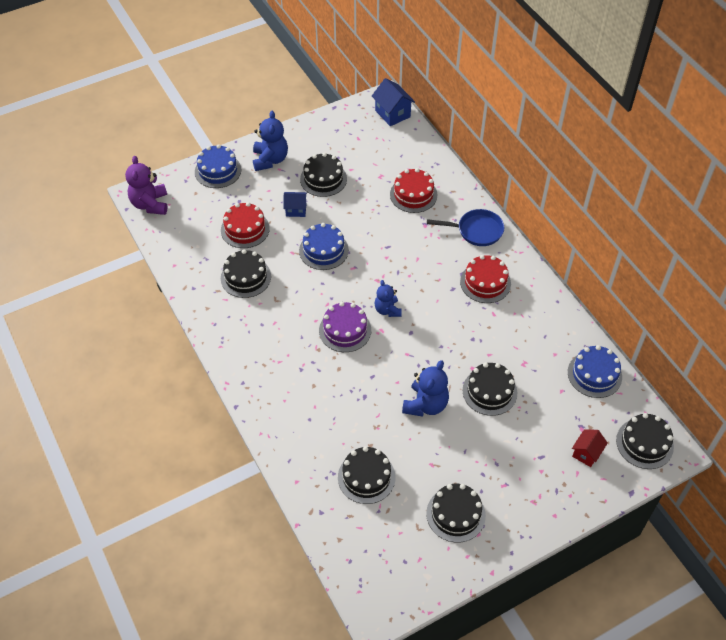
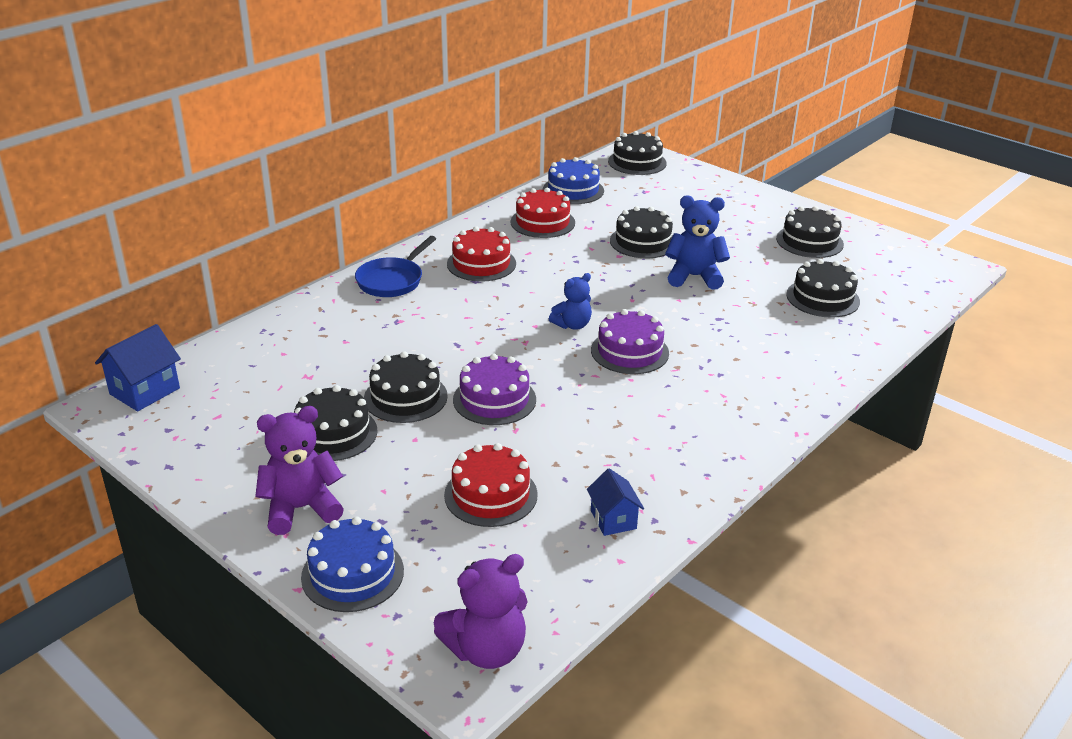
camera: 110 degrees left, 20 degrees down
(246, 277) = (595, 466): black cake -> black cake (405, 397)
(270, 160) = (301, 508): blue teddy bear -> purple teddy bear
(296, 210) = (419, 447): blue house -> blue house (613, 520)
(323, 250) = (494, 399): blue cake -> purple cake
(413, 194) = (340, 340): red cake -> red cake (542, 222)
(476, 231) = (392, 281): blue pan -> blue pan turned 135 degrees counterclockwise
(586, 453) = (673, 186): red house -> none

